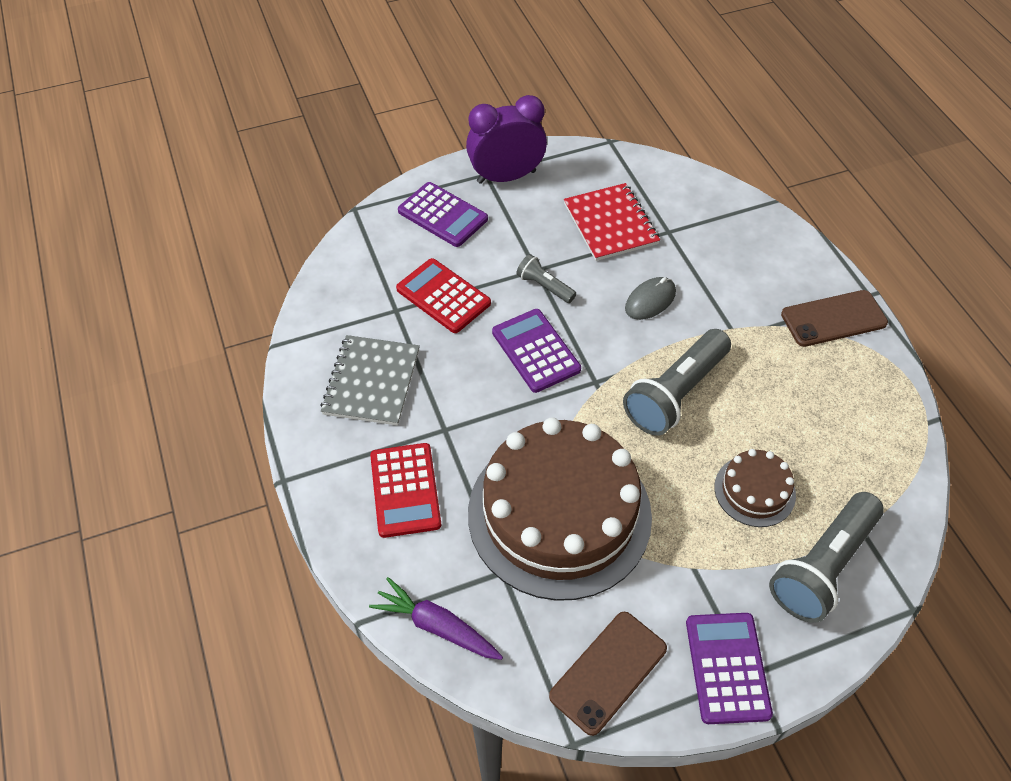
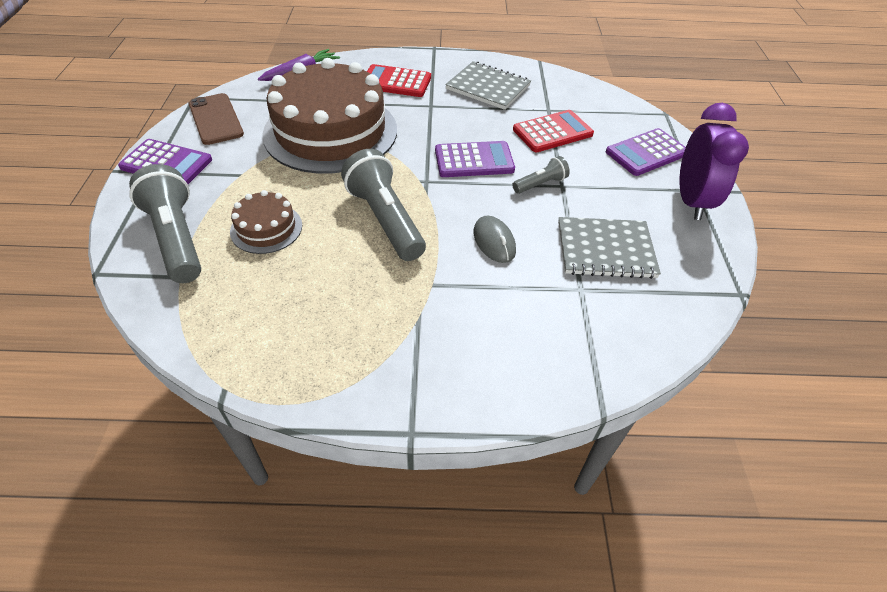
camera: 110 degrees right, 5 degrees down
(610, 224) = (605, 249): red notebook -> grey notebook
(833, 319) = (397, 376): brown phone -> none

